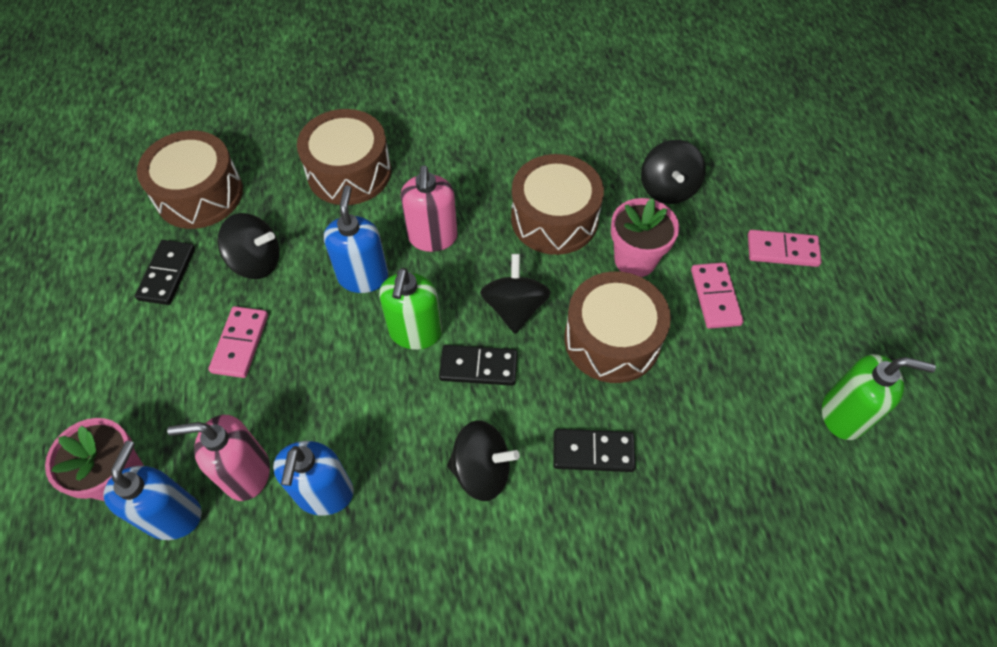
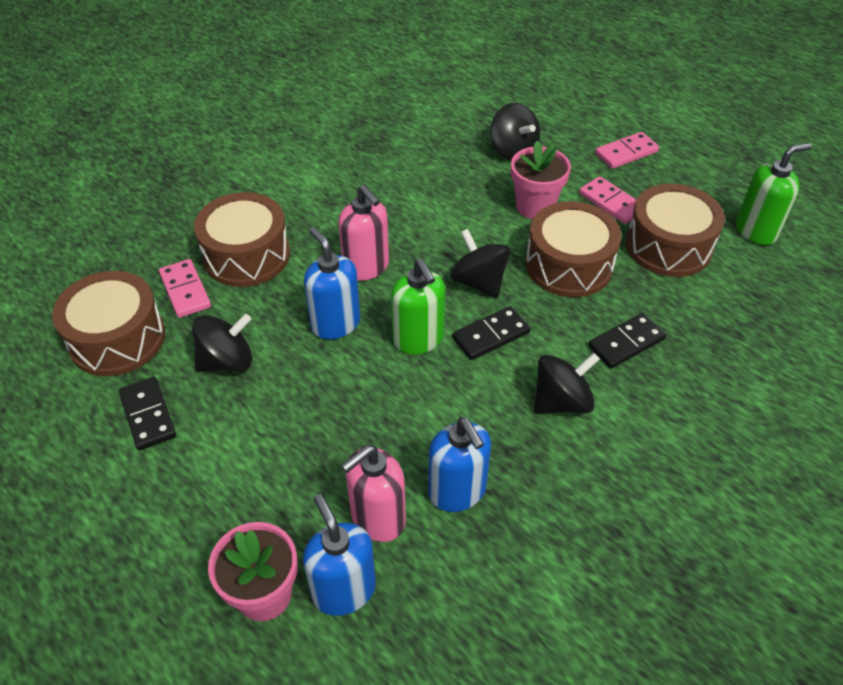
camera: 35 degrees left, 10 degrees down
(240, 343) = (274, 429): pink domino -> pink domino (185, 290)
(554, 218) = (450, 208): brown drum -> brown drum (668, 246)

